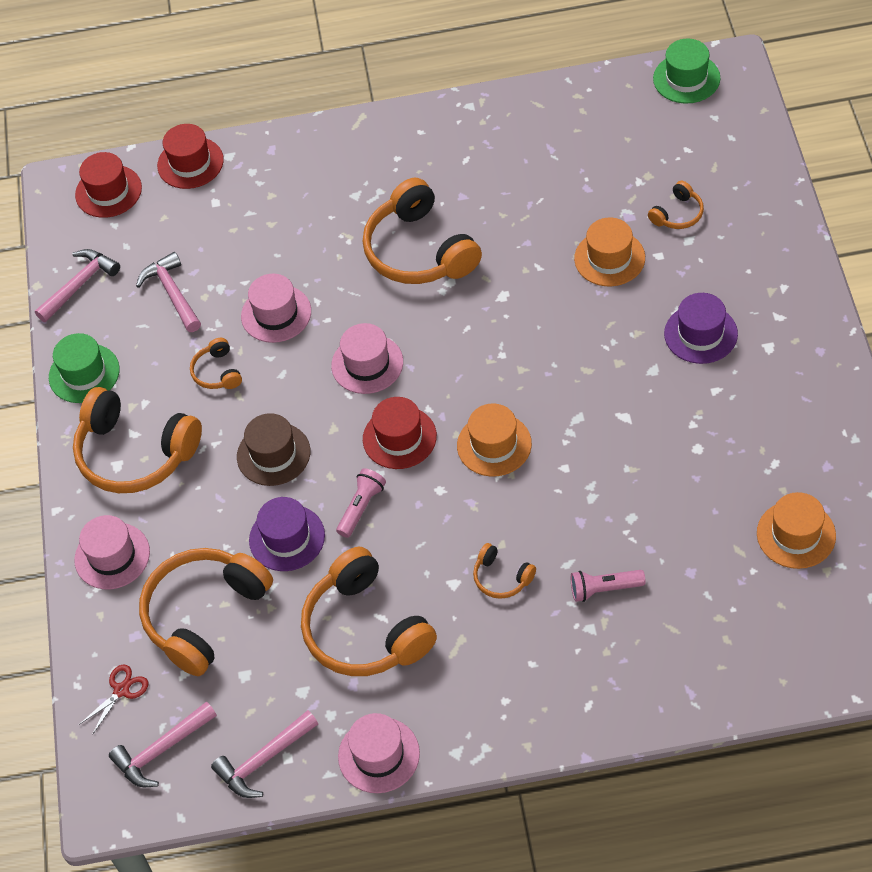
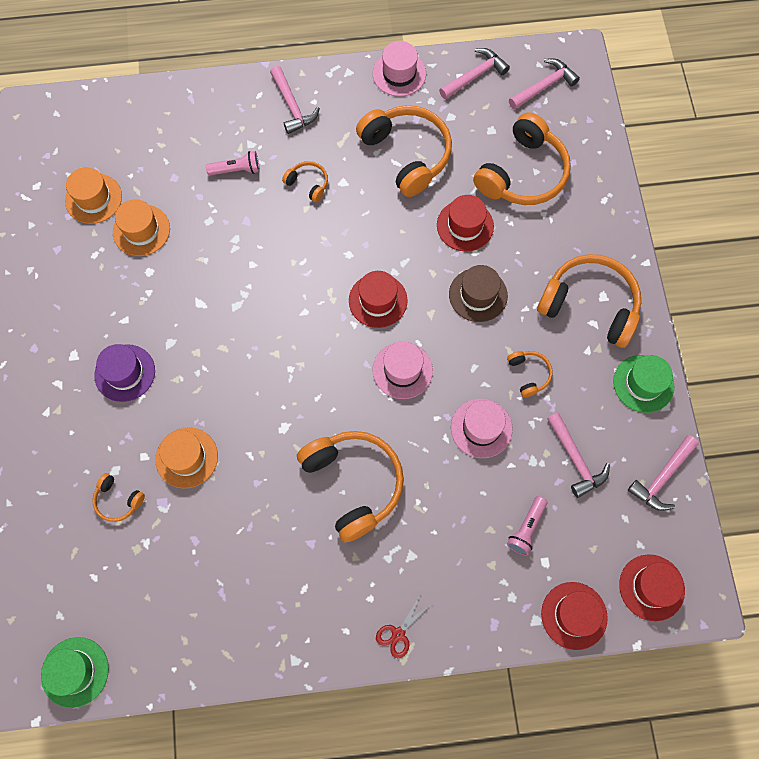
camera: 175 degrees right, 15 degrees up
(112, 556) = (596, 222): pink hat -> none
(121, 690) = (576, 126): red scissors -> red scissors (398, 634)
(287, 538) = (465, 225): purple hat -> red hat
(361, 507) = (409, 245): pink flashlight -> pink flashlight (526, 528)
(494, 445) = (304, 288): orange hat -> orange hat (141, 230)
(536, 690) = (292, 106): none -> pink hammer
(678, 214) = (118, 500): orange headphones -> orange headphones turned 105 degrees counterclockwise

